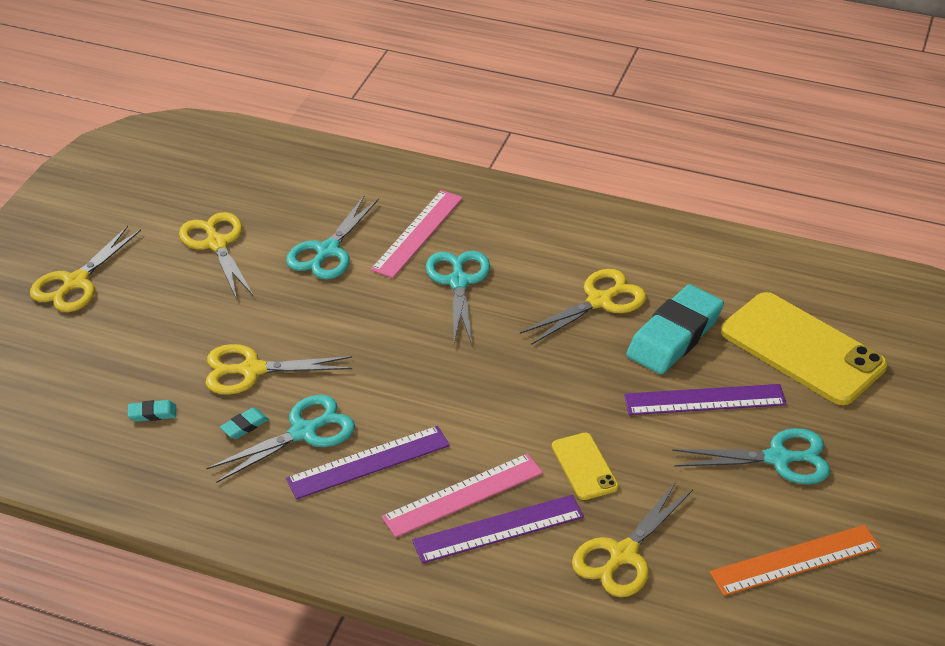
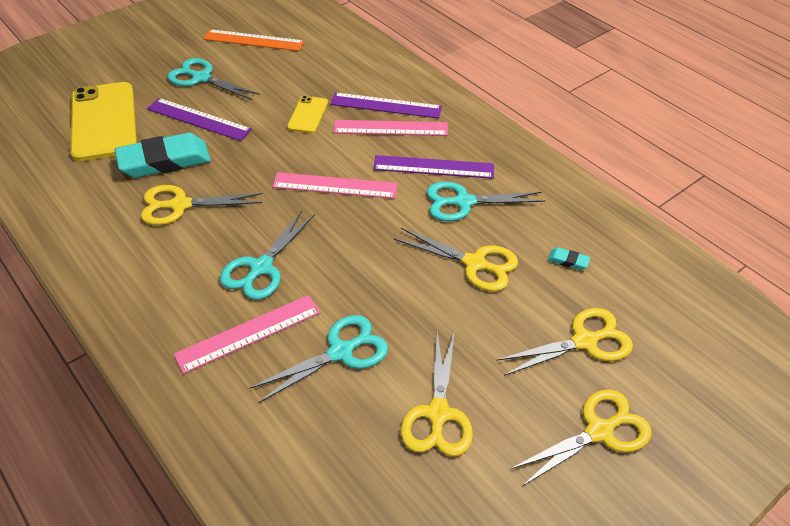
camera: 150 degrees left, 5 degrees up
(244, 426) = (503, 223): turquoise eraser -> none
(463, 389) = (335, 185): none -> pink ruler
(623, 555) = (332, 72): yellow scissors -> yellow scissors (584, 341)

